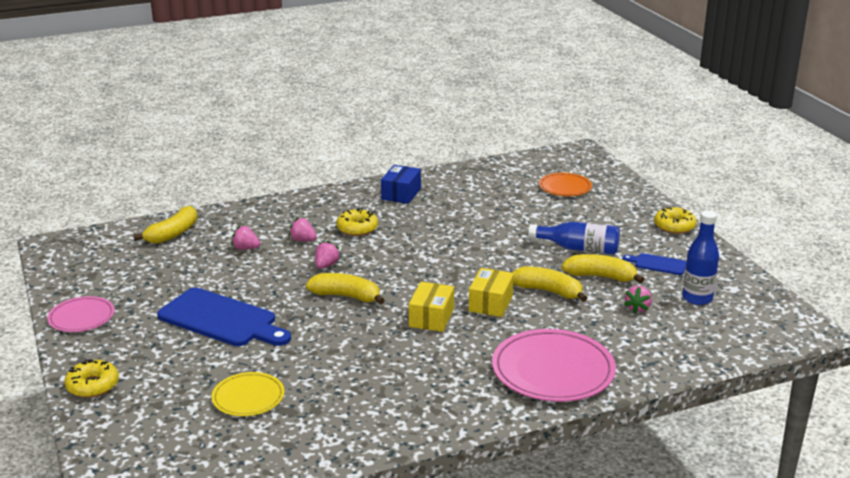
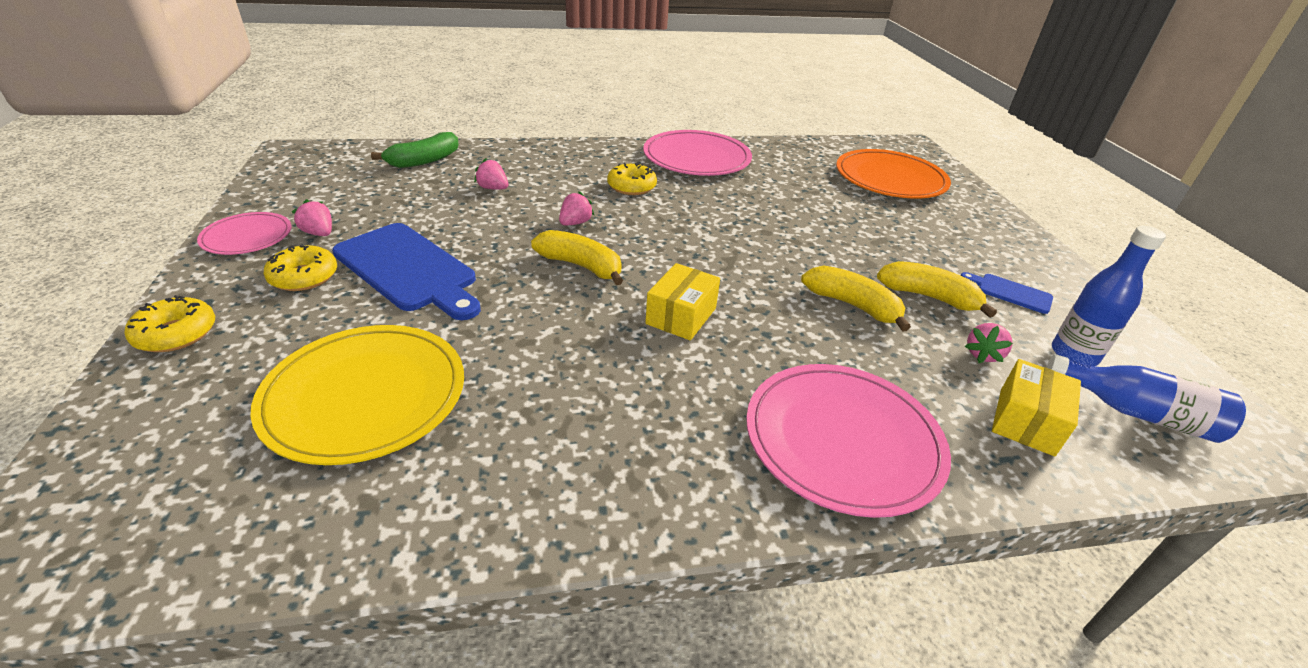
camera: 10 degrees right, 10 degrees up
(173, 234) = (424, 161): yellow banana -> green banana
(248, 397) = (365, 396): yellow plate -> yellow plate, size x1.76
(303, 240) = (563, 190): pink strawberry -> pink strawberry (319, 233)
(401, 194) = (696, 158): blue box -> pink plate
(490, 303) = (769, 309): yellow box -> yellow box (1026, 421)
(565, 187) = (890, 179): orange plate -> orange plate, size x1.76
(578, 248) = (900, 253): blue bottle -> blue bottle (1136, 412)
(674, 226) = (1030, 245): yellow donut -> yellow donut (304, 277)

